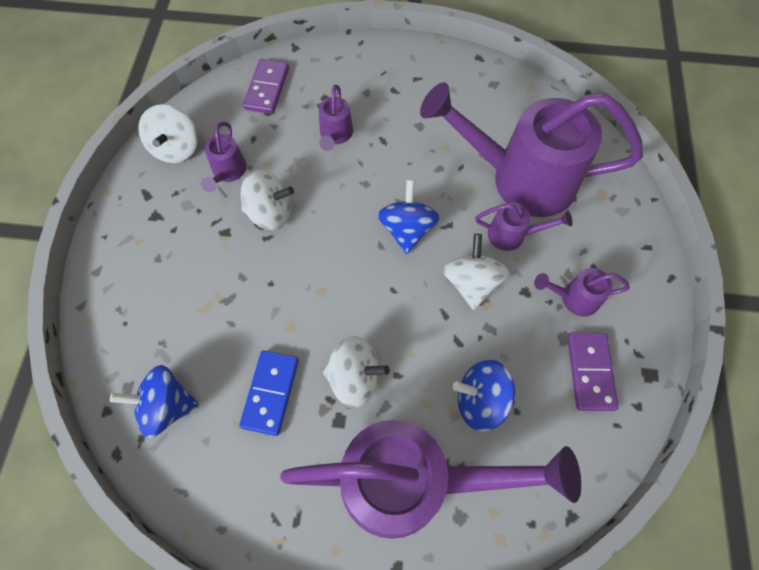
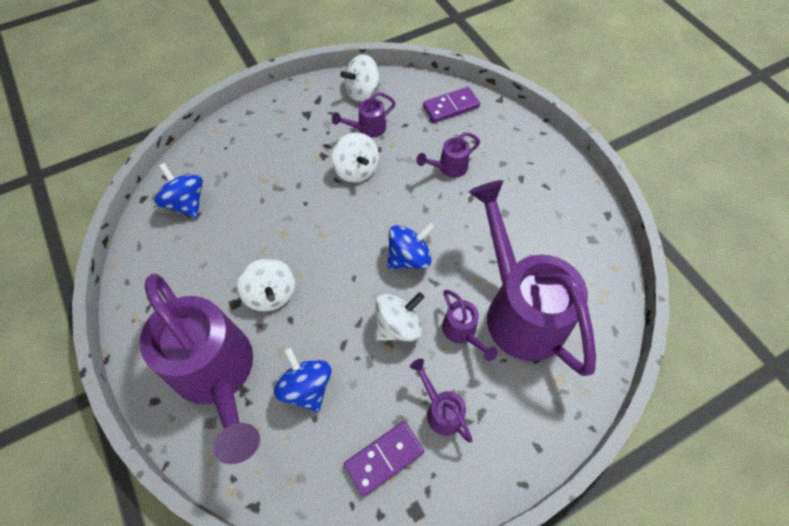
camera: 55 degrees right, 5 degrees down
(271, 393) = (229, 252): blue domino -> none

